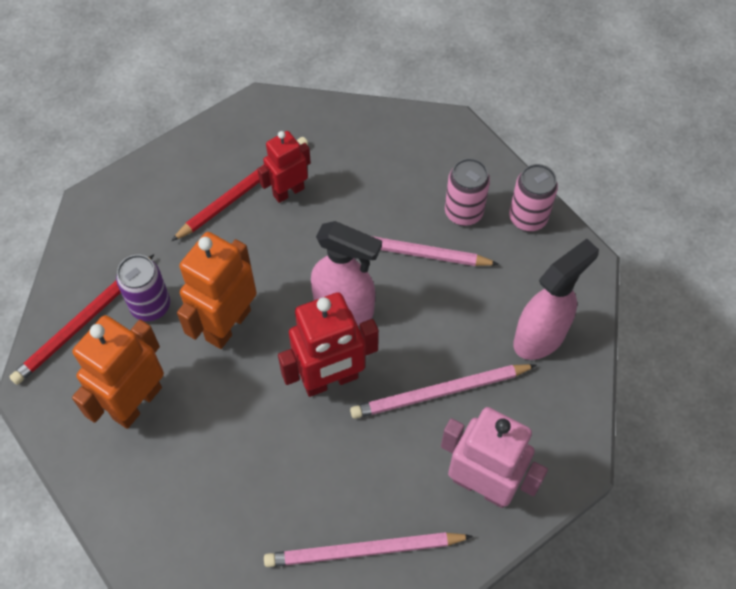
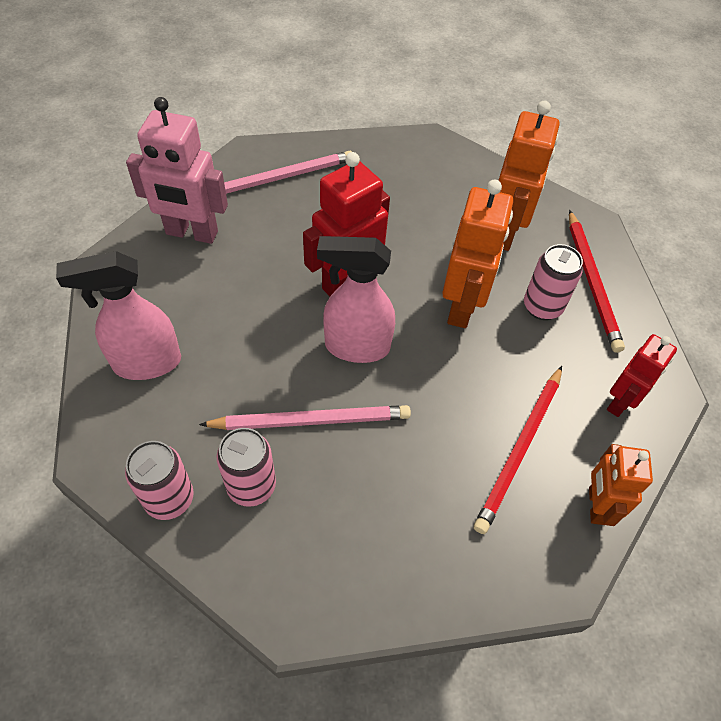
camera: 160 degrees right, 5 degrees down
(84, 321) = (592, 282): red pencil -> red pencil turned 150 degrees clockwise
(150, 306) = (542, 307): purple can -> pink can
(209, 140) = (596, 505): none -> orange robot
(288, 191) = (468, 460): red robot -> red robot (620, 402)
(440, 392) = (241, 293): pink pencil -> none
(540, 337) = (146, 363): pink spray bottle -> pink spray bottle turned 45 degrees clockwise

